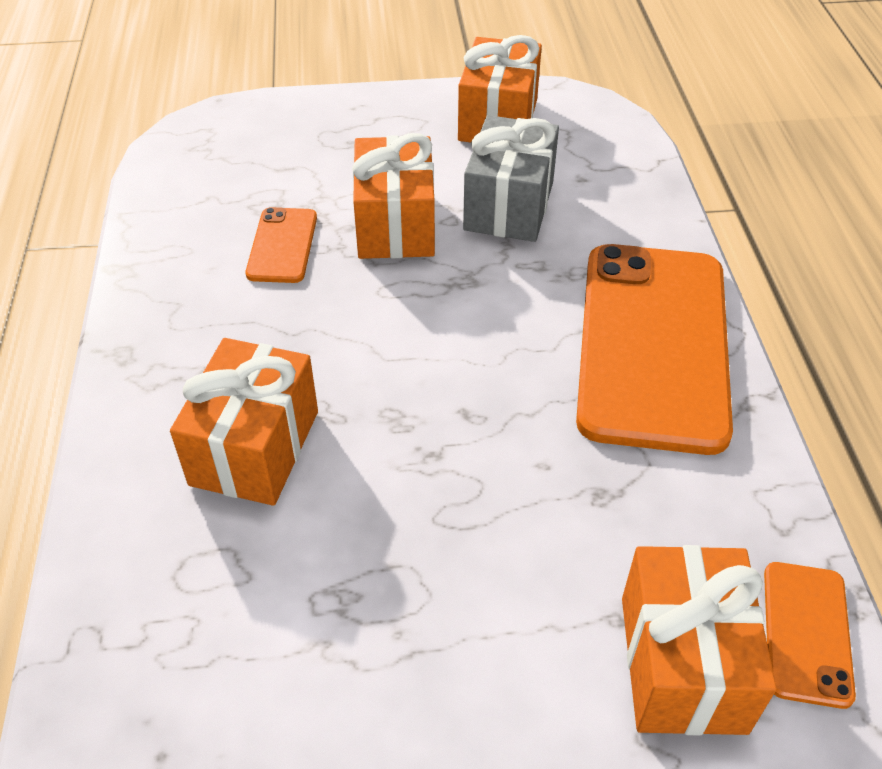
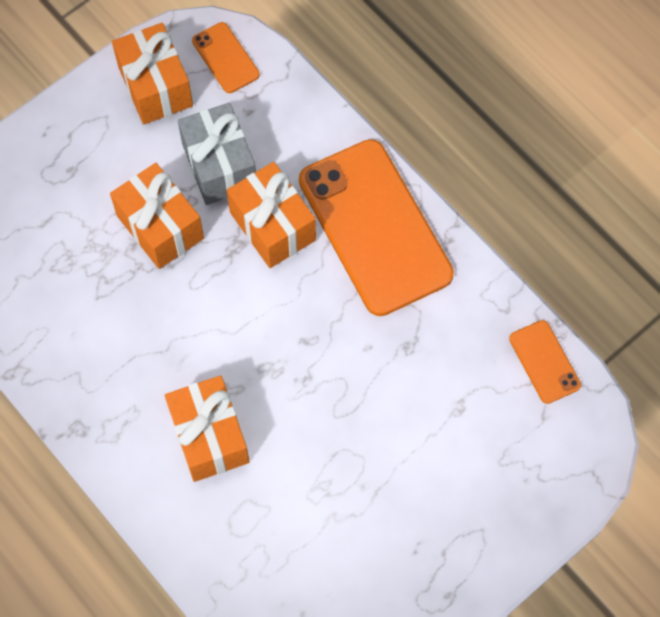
camera: 35 degrees left, 20 degrees up
(282, 245) = (102, 288): orange phone -> orange phone (225, 58)
(682, 663) = (498, 414): orange gift -> orange gift (272, 226)

